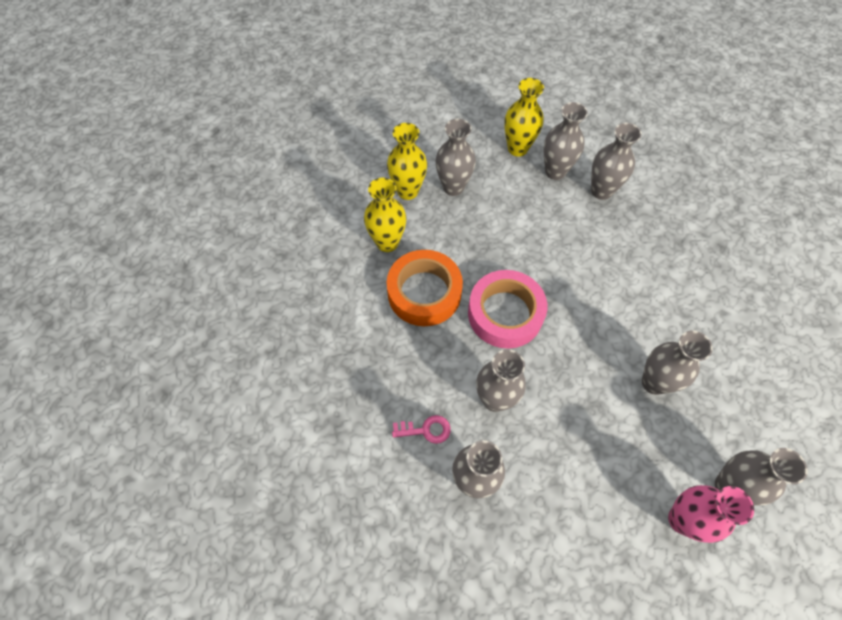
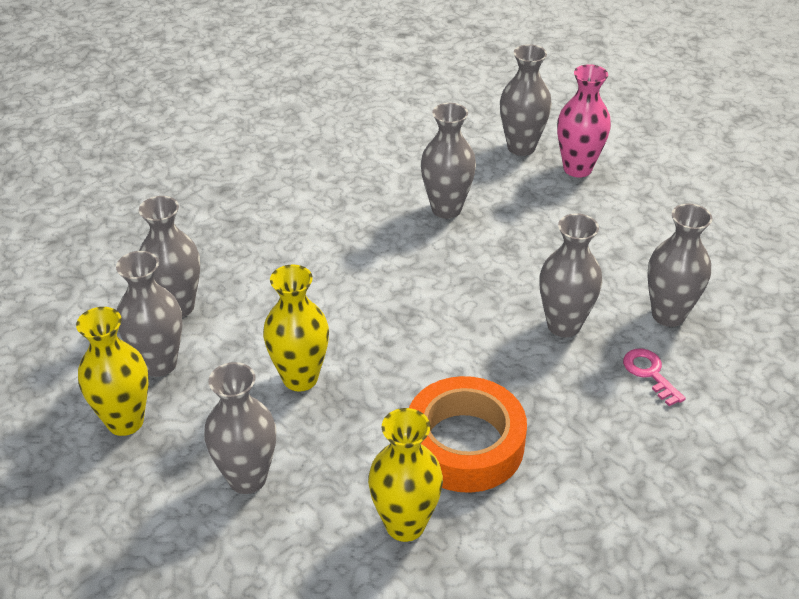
camera: 115 degrees left, 20 degrees down
(407, 191) = (285, 539): yellow vase -> yellow vase (300, 378)
(505, 313) = (441, 349): pink tape -> none

